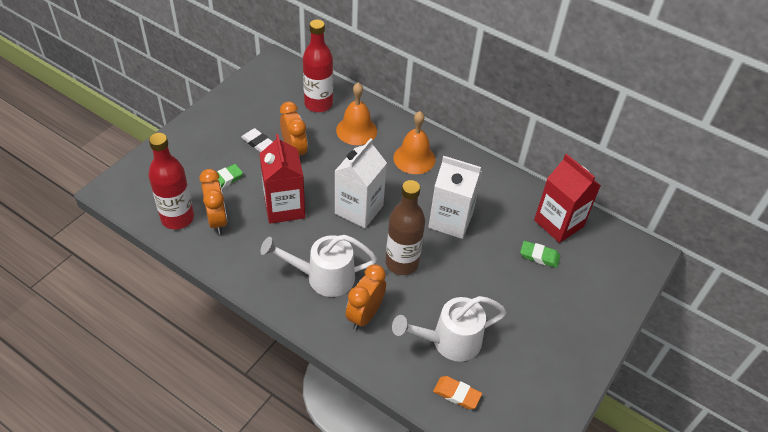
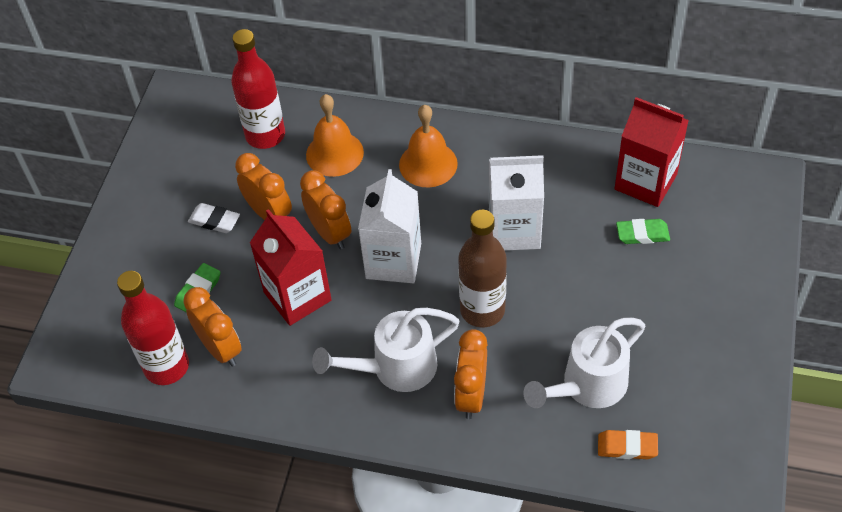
camera: 15 degrees left, 5 degrees up
(326, 177) = (330, 233): none -> orange clock

